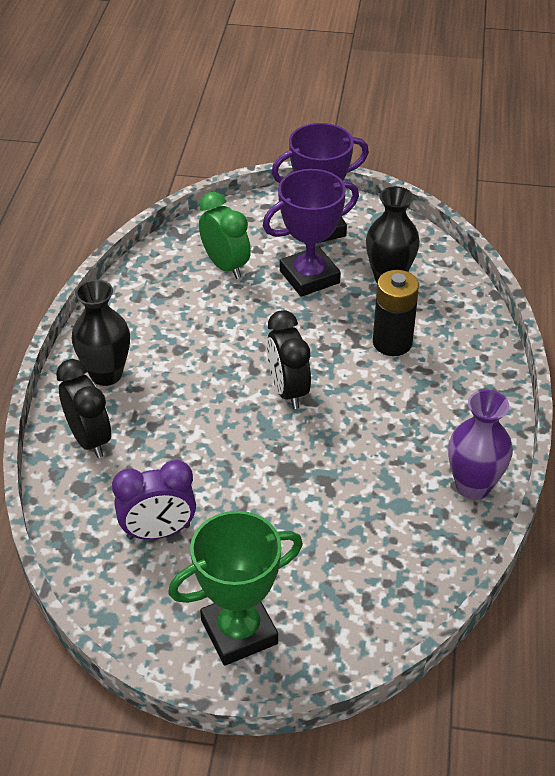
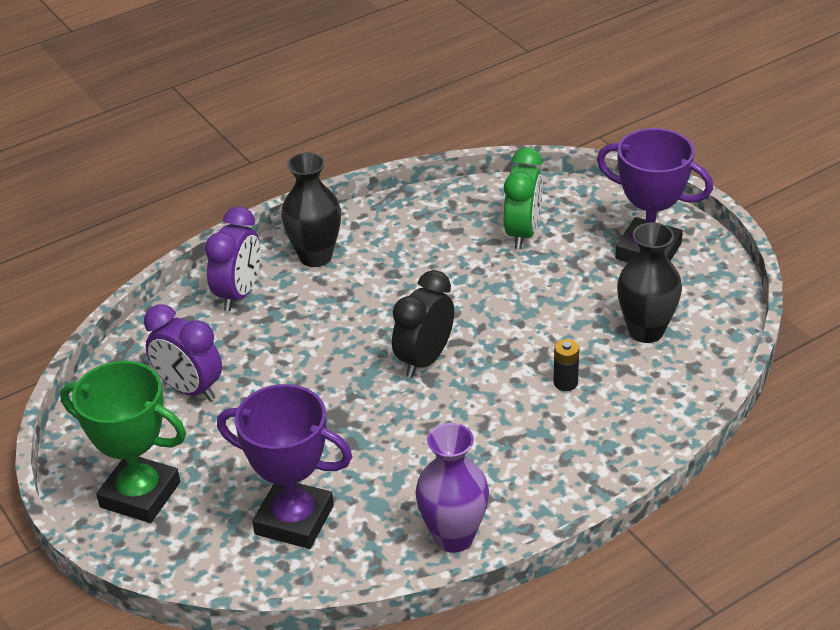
camera: 50 degrees right, 5 degrees down
(89, 439) = (239, 294): black clock -> purple clock
(309, 277) = (578, 285): purple trophy -> purple trophy (294, 520)
(392, 343) = (565, 383): black battery -> black battery, size x0.52

